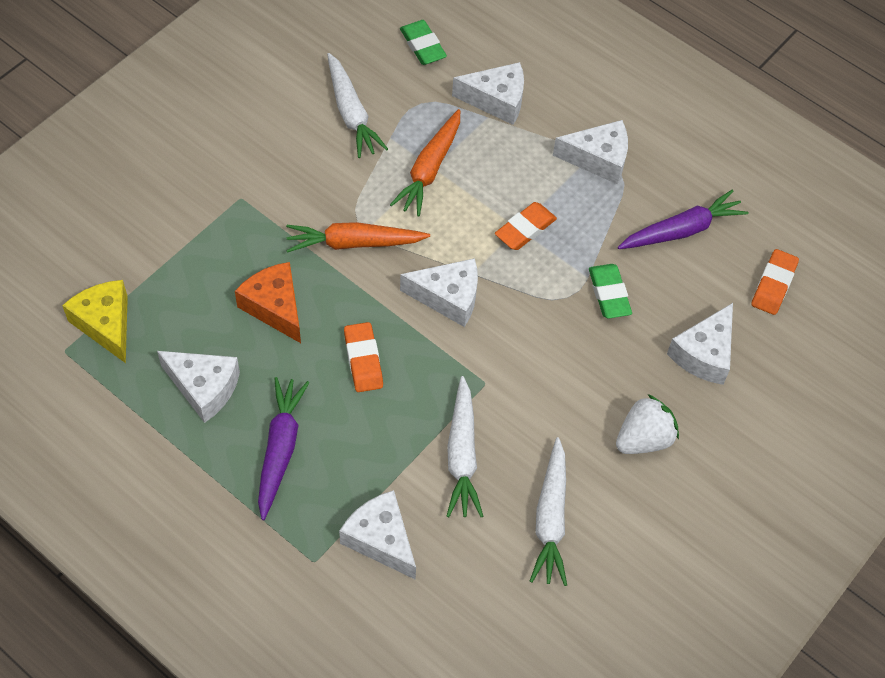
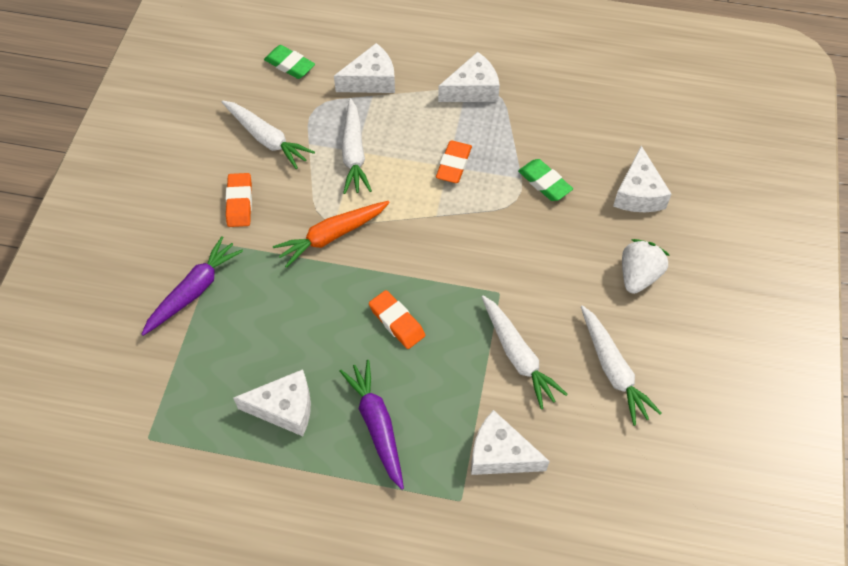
camera: 25 degrees left, 0 degrees up
(106, 324) = (170, 398): yellow cheese -> none
(275, 307) = (301, 315): orange cheese -> none
(429, 169) = (354, 153): orange carrot -> white carrot
(448, 297) = (430, 242): white cheese -> none
(681, 230) = (564, 113): purple carrot -> purple carrot (194, 291)
(773, 285) = (651, 122): orange eraser -> orange eraser (239, 203)

